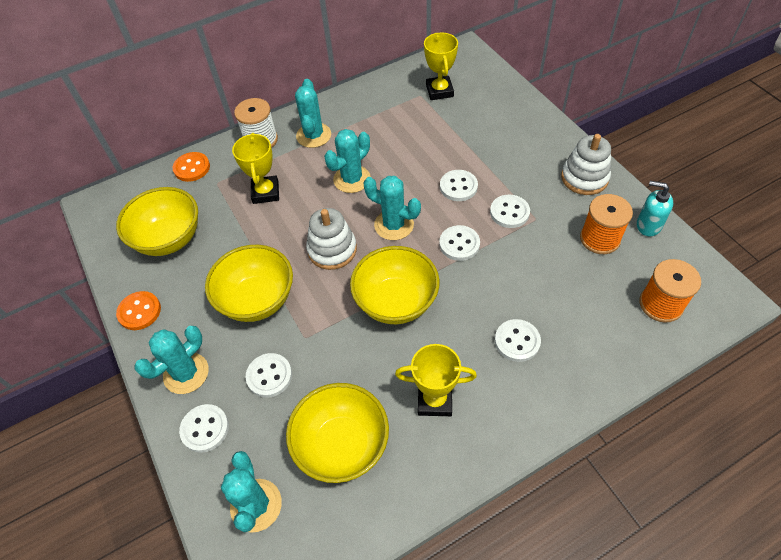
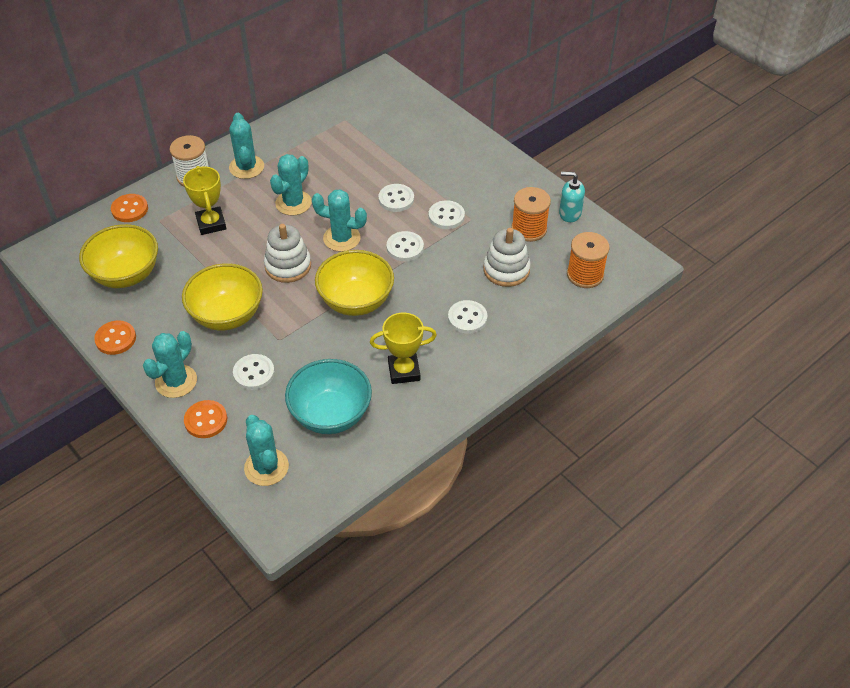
camera: 15 degrees left, 5 degrees down
(205, 429) = (206, 420): white button -> orange button
(342, 445) = (331, 414): yellow bowl -> turquoise bowl
(439, 91) = (363, 114): yellow trophy -> none
(584, 178) = (510, 179): white stacking toy -> white stacking toy (506, 270)

